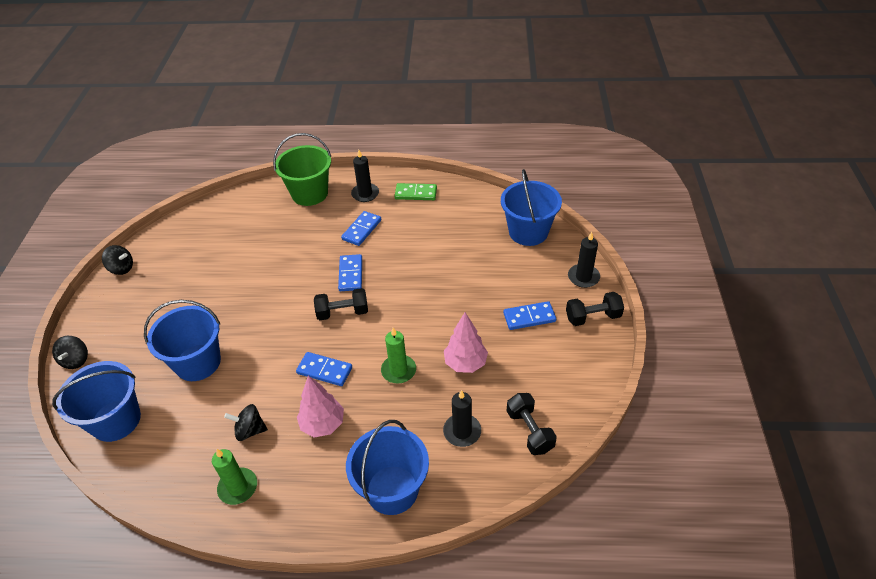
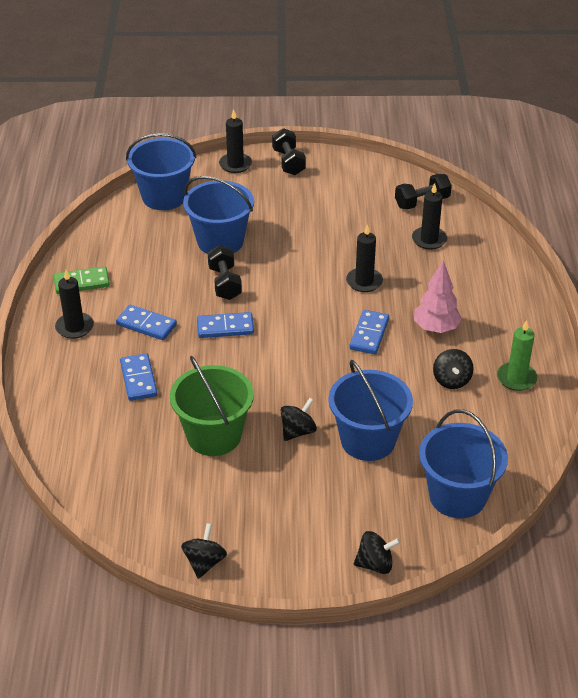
camera: 95 degrees left, 5 degrees down
(222, 318) = (298, 431): none -> black spinning top
(309, 193) = (64, 381): green bucket -> green bucket (214, 435)
(342, 312) = (286, 328): black dumbbell -> black dumbbell (225, 283)
(392, 490) = (496, 278): blue bucket -> blue bucket (220, 241)
(398, 370) = (364, 282): green candle -> black candle
(416, 193) = (81, 282): green domino -> green domino turned 75 degrees clockwise
(465, 363) = (351, 239): pink tree -> none
(529, 317) = (290, 199): blue domino -> blue domino (138, 379)

